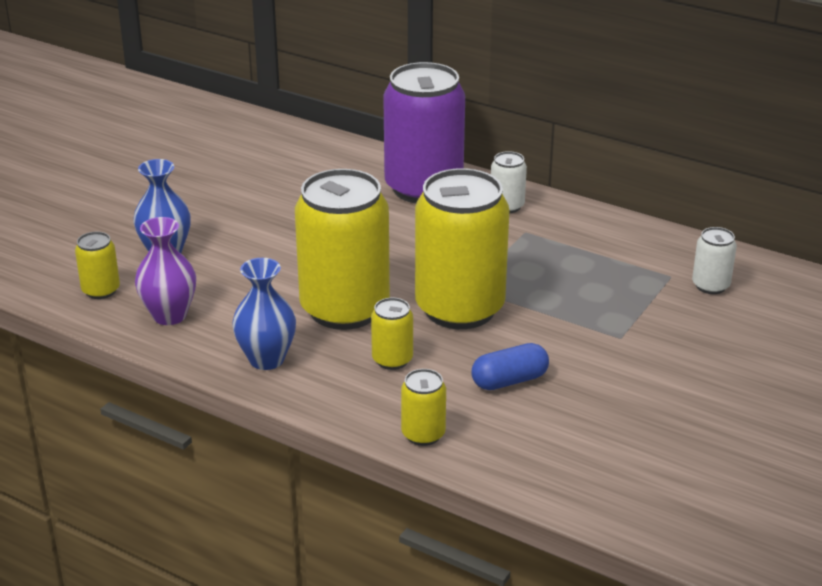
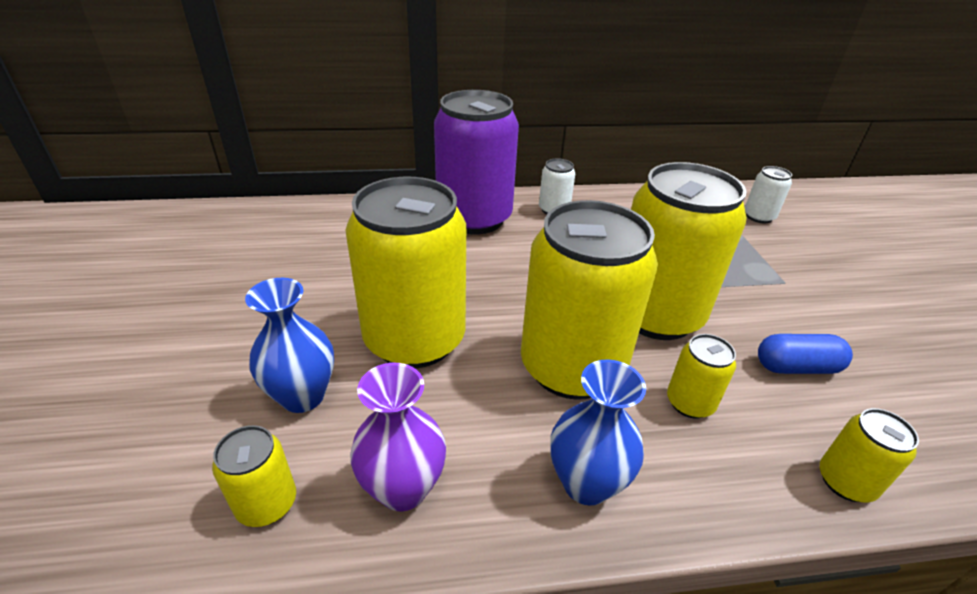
camera: 40 degrees left, 5 degrees up
(265, 251) = (414, 339): none -> yellow can
(509, 381) = (796, 367): blue capsule -> blue capsule turned 60 degrees clockwise

